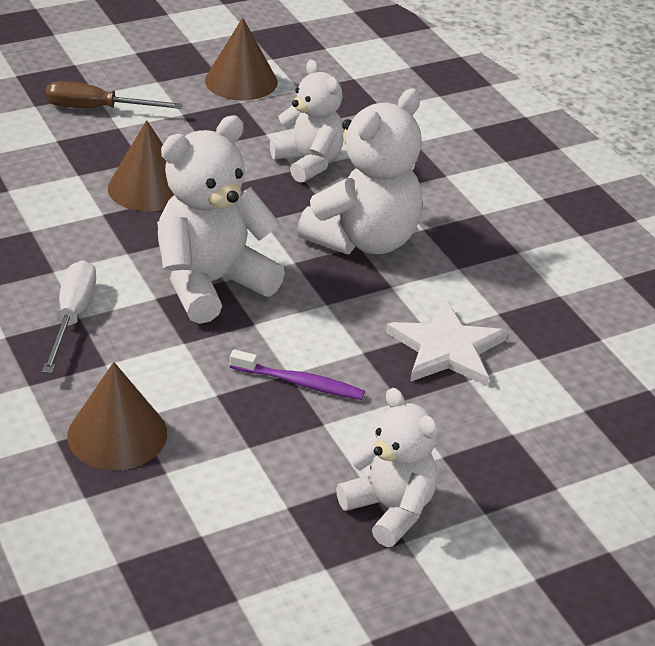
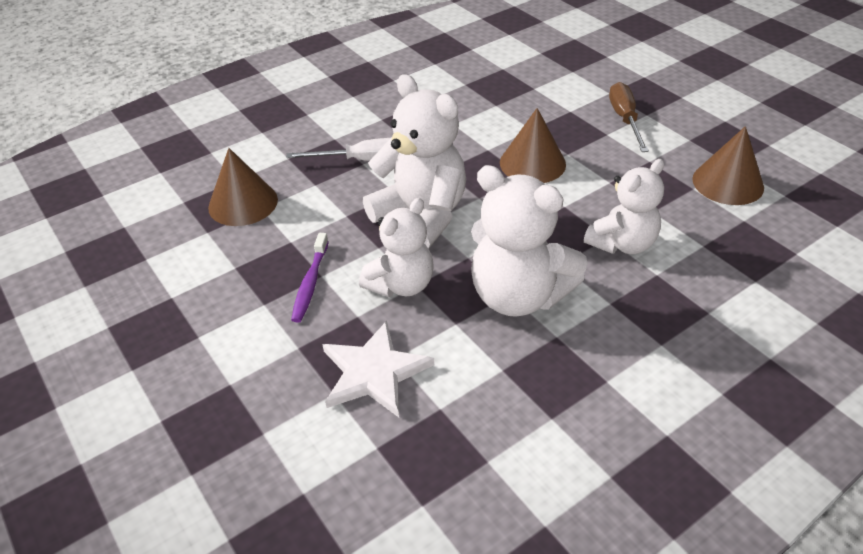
camera: 85 degrees right, 5 degrees up
(390, 509) = (166, 356): white teddy bear -> white teddy bear (401, 285)

